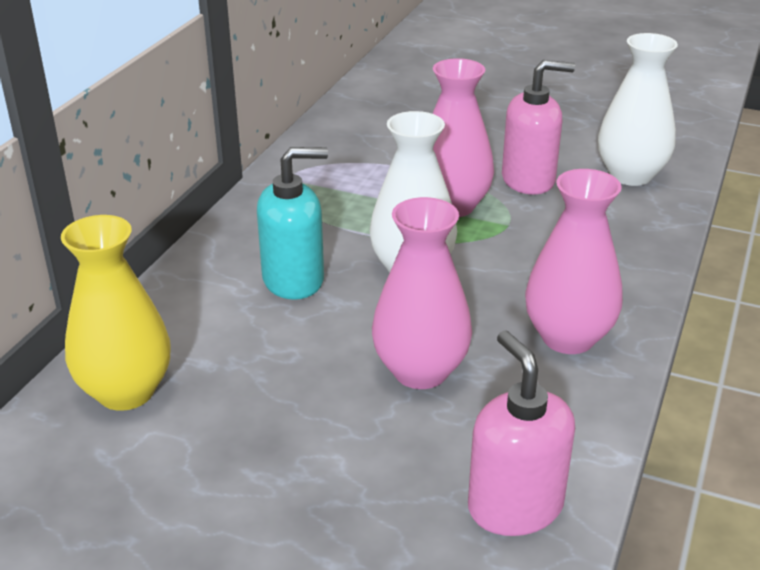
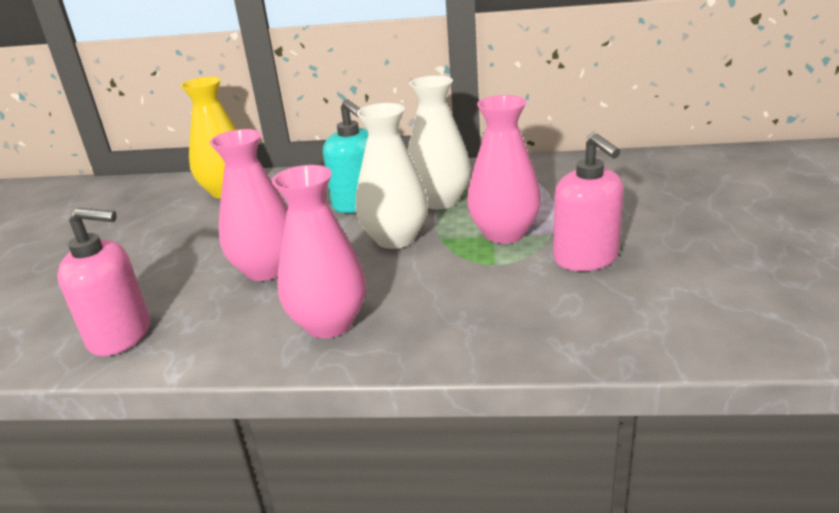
camera: 75 degrees right, 5 degrees down
(515, 506) = (120, 335): pink soap dispenser -> pink soap dispenser turned 45 degrees clockwise
(630, 175) = (659, 313): white vase -> white vase (440, 201)

